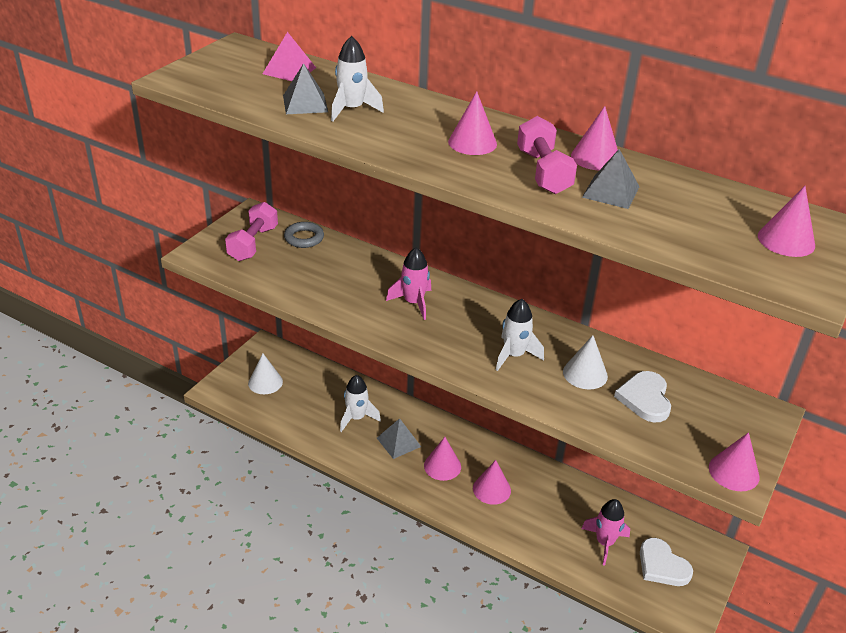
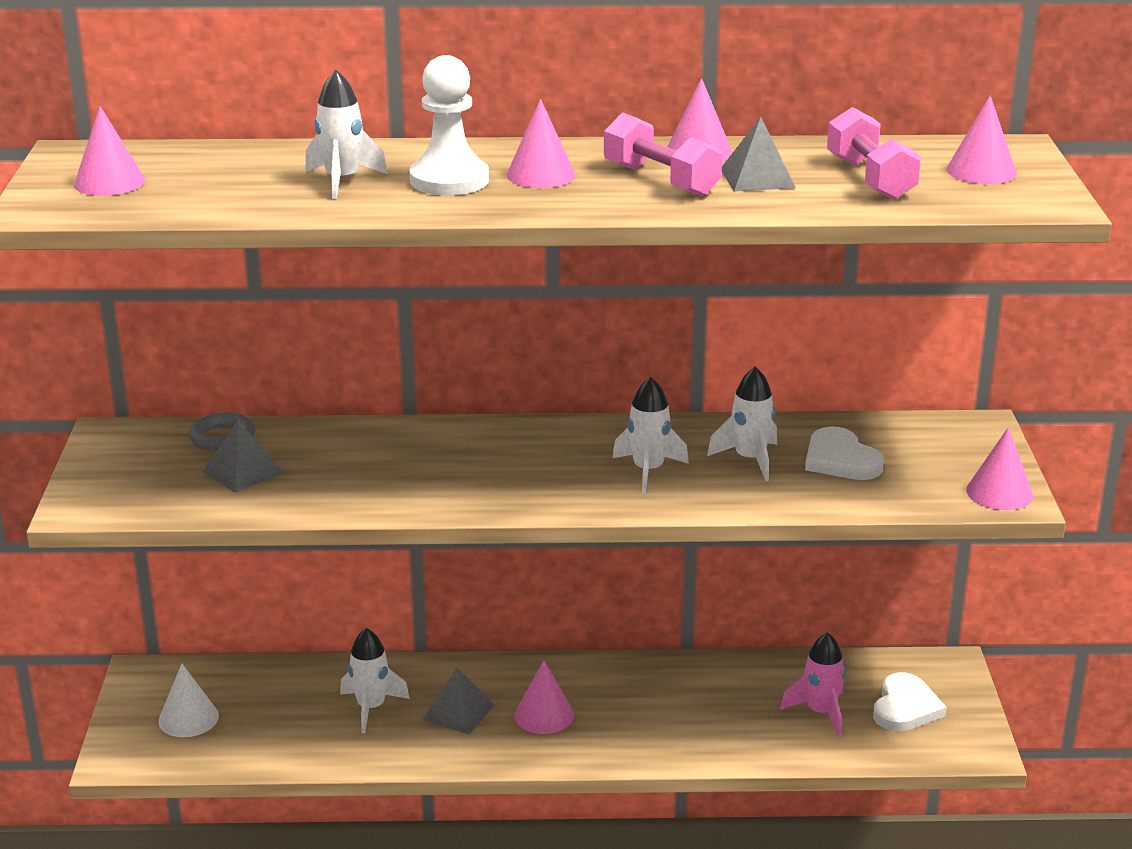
camera: 30 degrees left, 10 degrees down
(253, 243) = (153, 468): pink dumbbell -> pink dumbbell (870, 178)
(289, 70) = (192, 162): pink pyramid -> none
(305, 103) = (270, 190): grey pyramid -> grey pyramid (243, 471)
(412, 129) = (449, 180): none -> white pawn
(413, 303) = (461, 460): pink rocket -> none
(491, 489) = (632, 714): pink cone -> pink cone (109, 182)
(585, 374) = (750, 460): white cone -> white rocket
(662, 565) = (905, 707): white heart -> white heart turned 90 degrees counterclockwise

